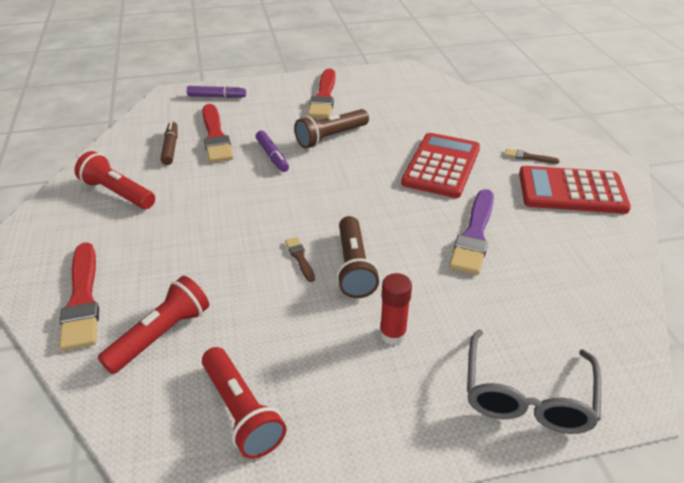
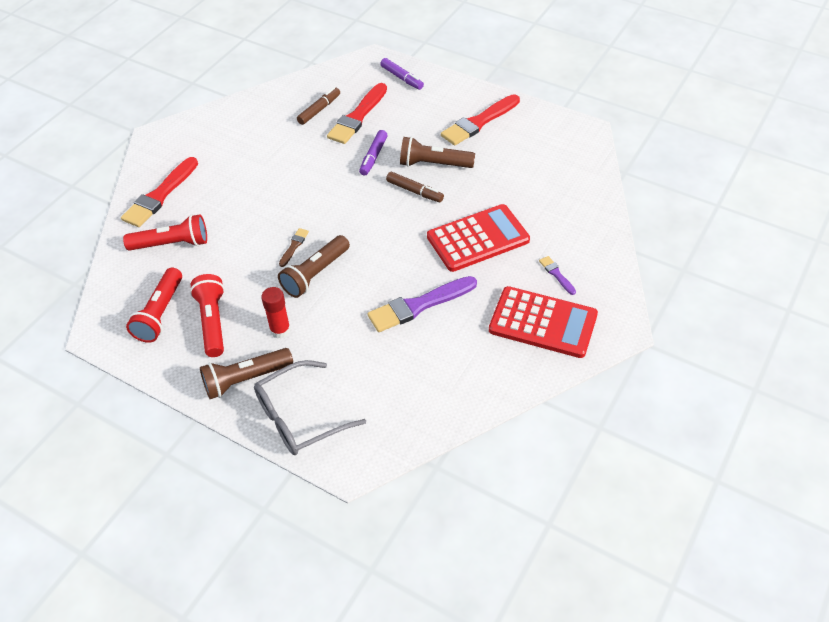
camera: 45 degrees right, 10 degrees up
(117, 193) = (250, 130): red flashlight -> red flashlight (212, 322)
(344, 161) = (414, 191): none -> brown marker
(428, 404) = (245, 379): none -> brown flashlight
(528, 157) = (556, 274): brown brush -> purple brush
(571, 191) = (543, 323): red calculator -> red calculator turned 150 degrees clockwise

